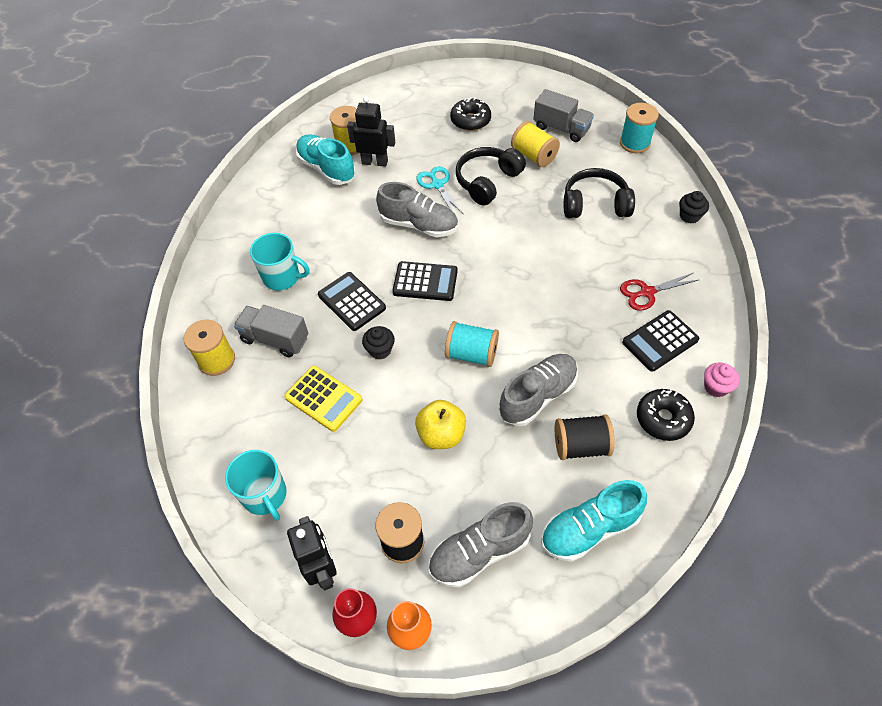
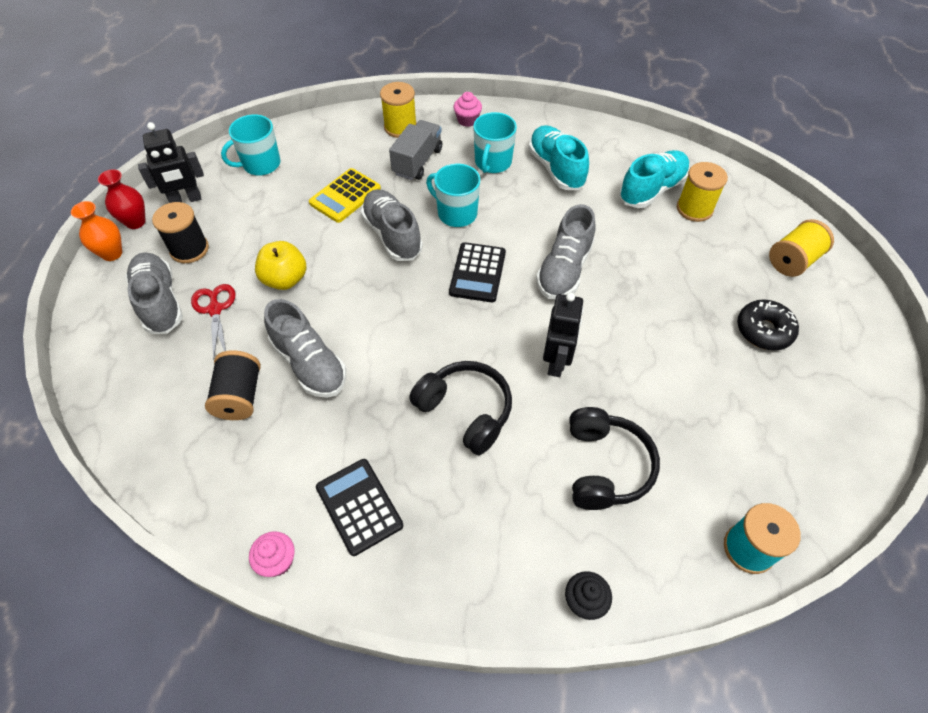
camera: 90 degrees right, 0 degrees up
(214, 301) = (467, 120): none -> pink cupcake
(351, 302) = (456, 213): black calculator -> turquoise mug
(375, 162) = (667, 231): black robot -> black robot (556, 362)
(380, 350) = (392, 235): black cupcake -> grey shoe
(437, 185) = (633, 289): turquoise scissors -> none
(472, 354) = (374, 309): turquoise spool -> none
(487, 181) = (642, 341): black headphones -> black headphones (465, 411)
(534, 156) = (699, 400): yellow spool -> yellow spool (793, 261)
(561, 128) = (767, 444): grey truck -> none
(589, 529) = (149, 391): turquoise shoe -> turquoise shoe (556, 168)
(647, 292) = (440, 506): red scissors -> red scissors (215, 309)
(663, 419) = (250, 486): black donut -> none

